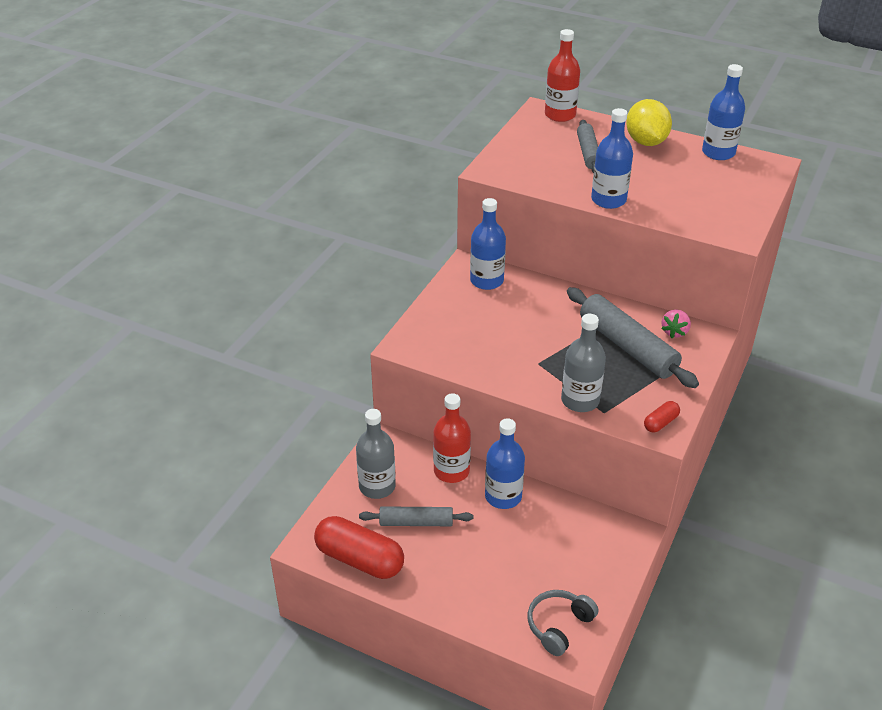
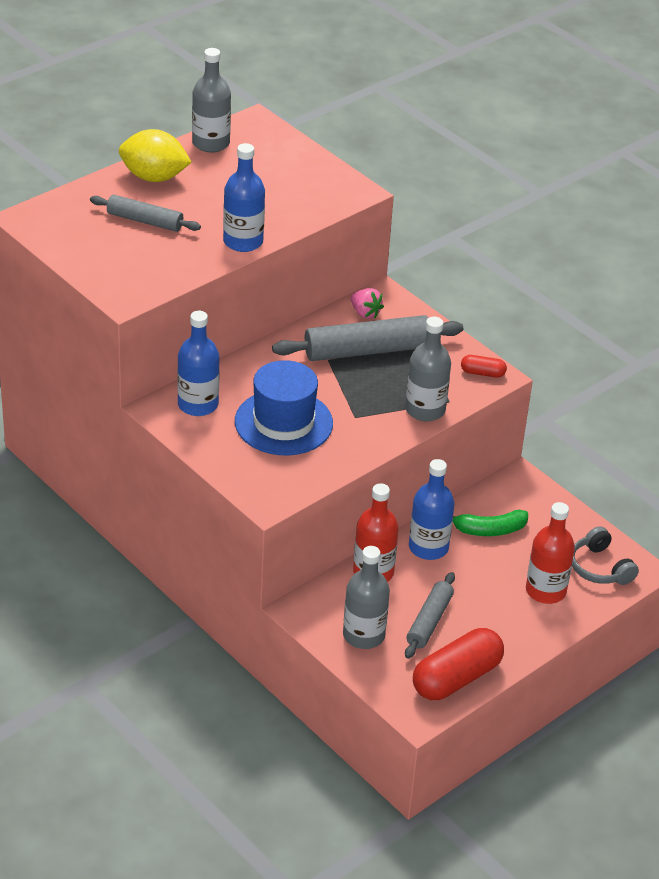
camera: 70 degrees left, 0 degrees up
(500, 327) = (283, 422): none -> blue hat
(553, 530) = (489, 530): none -> green banana
(560, 115) = (50, 210): red bottle -> red bottle (545, 591)
(660, 423) = (482, 373): red capsule -> red capsule turned 60 degrees counterclockwise
(718, 153) = (211, 143): blue bottle -> grey bottle

